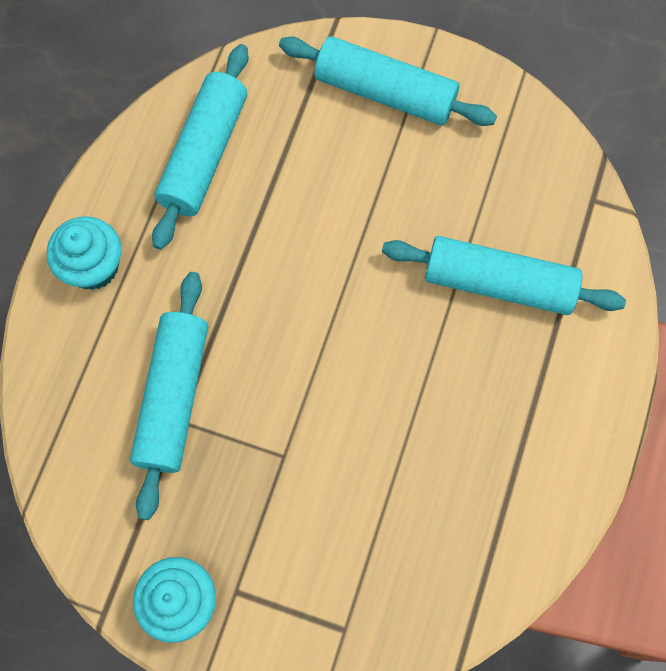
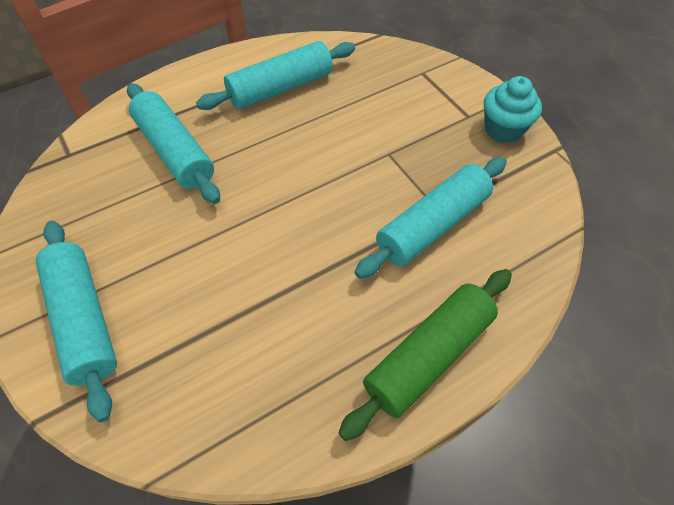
camera: 140 degrees left, 15 degrees down
(93, 266) = (428, 355): turquoise cupcake -> green rolling pin
(205, 154) = (263, 382): turquoise rolling pin -> turquoise rolling pin (280, 88)

